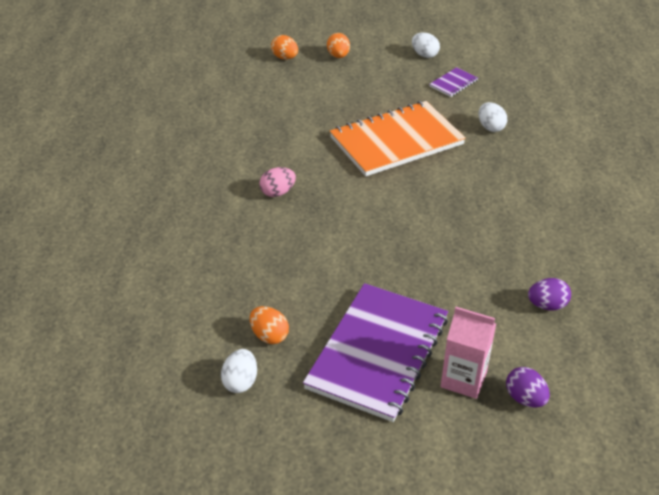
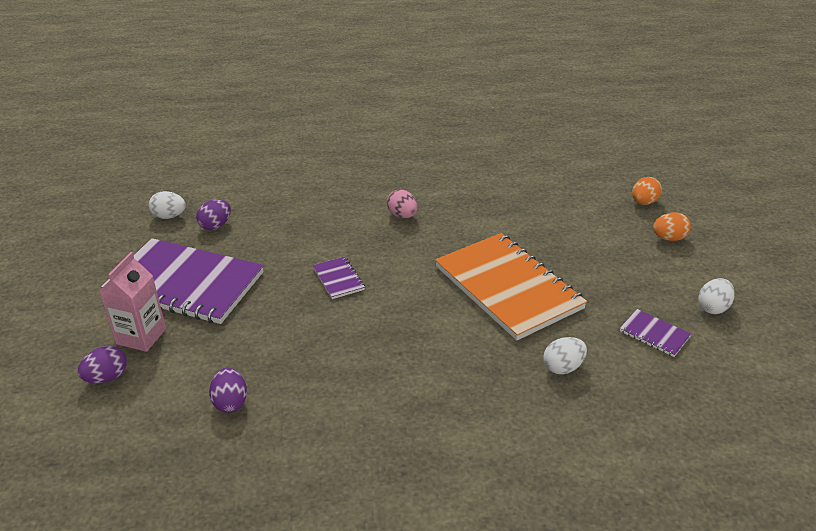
camera: 85 degrees right, 5 degrees down
(269, 336) = (215, 226): orange egg -> purple egg
(378, 238) = (338, 279): none -> purple notebook

